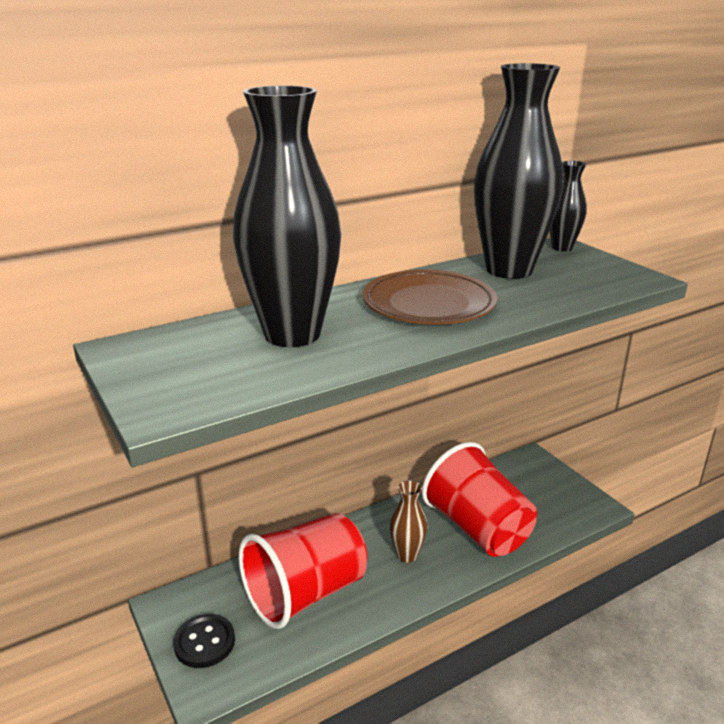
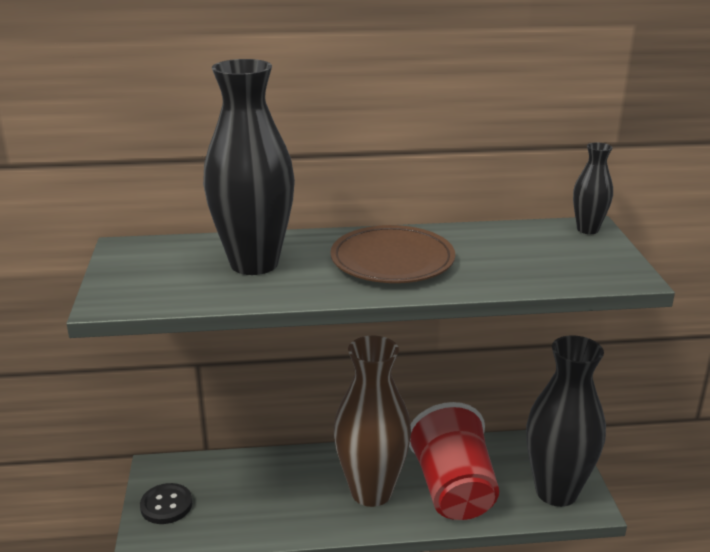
camera: 25 degrees right, 0 degrees up
(305, 593) = (265, 495): red cup -> none
(407, 555) = (371, 492): brown vase -> brown vase, size x2.10
(509, 270) = (504, 242): black vase -> black vase (556, 492)

